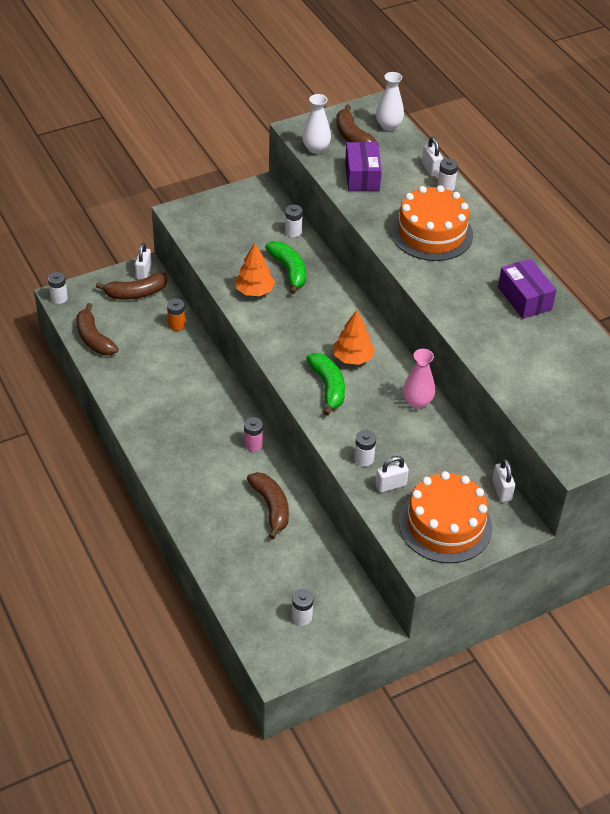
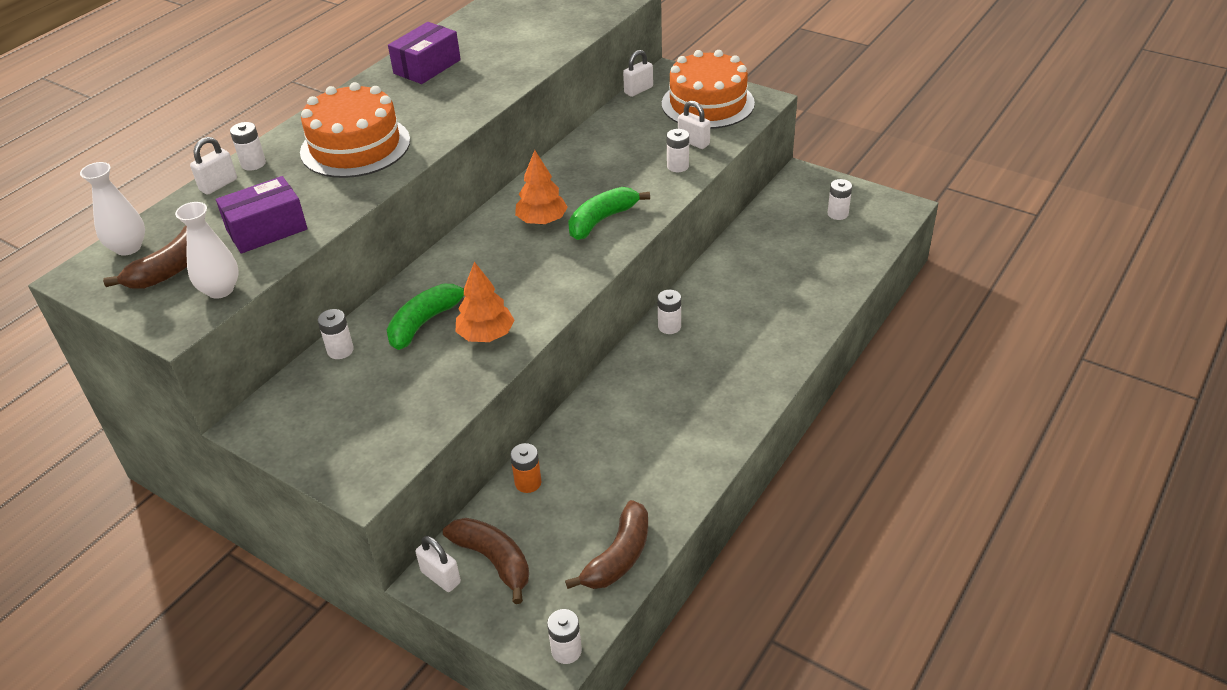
camera: 115 degrees left, 5 degrees down
(143, 272) = (440, 577): white padlock -> white padlock turned 60 degrees clockwise
(253, 444) = (669, 326): pink battery -> white battery
(271, 507) = (739, 279): brown banana -> none
(417, 402) = (570, 162): pink vase -> none

